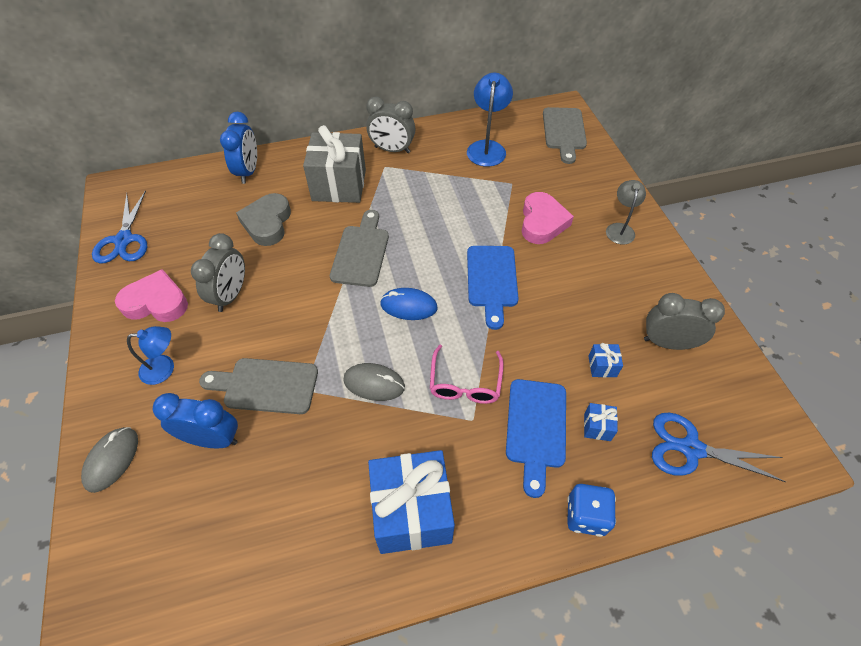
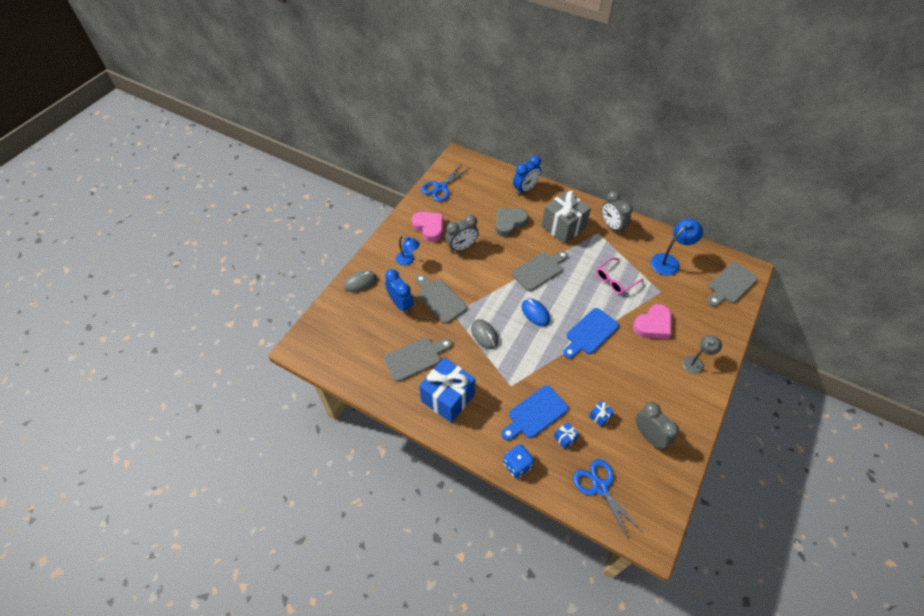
camera: 45 degrees right, 0 degrees up
(310, 498) = (415, 358): none -> grey cutting board
(465, 383) = (524, 368): pink glasses -> pink glasses (615, 280)

